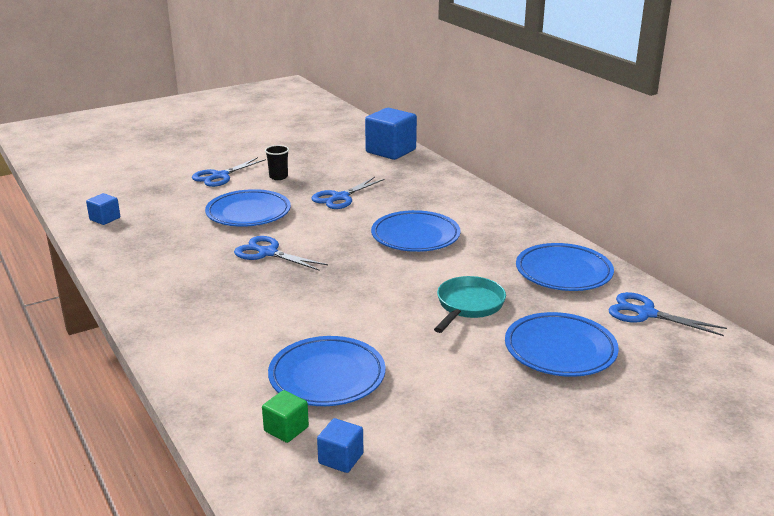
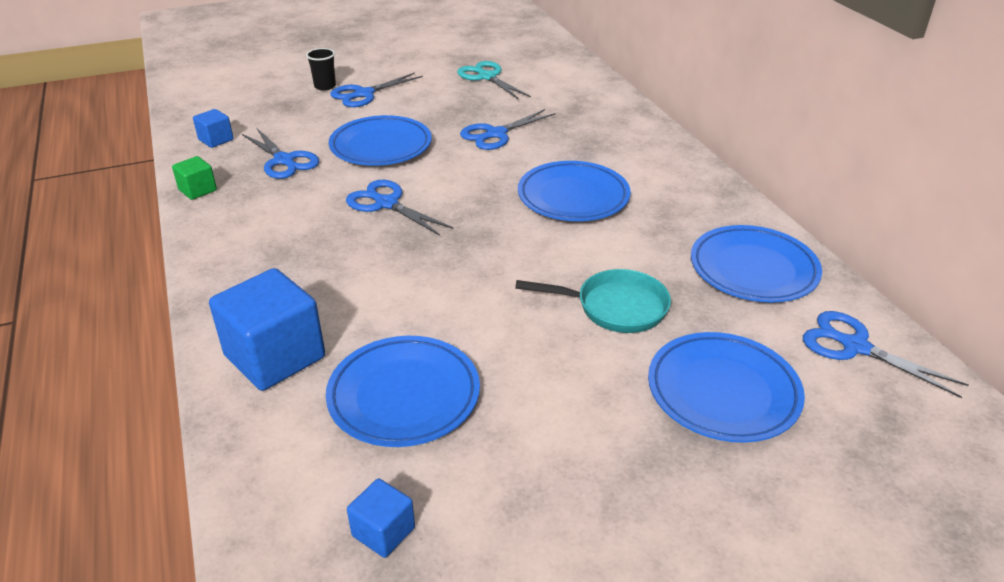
camera: 10 degrees right, 10 degrees up
(170, 229) = (284, 160): none -> blue scissors
(278, 177) = (431, 100): black cup -> black cup (325, 86)
(286, 429) = (328, 472): green cube -> green cube (197, 190)
(319, 157) = (487, 77): none -> turquoise scissors
(390, 151) = (574, 75): blue cube -> blue cube (275, 357)
(468, 306) = (615, 307): turquoise pan -> turquoise pan turned 60 degrees clockwise

